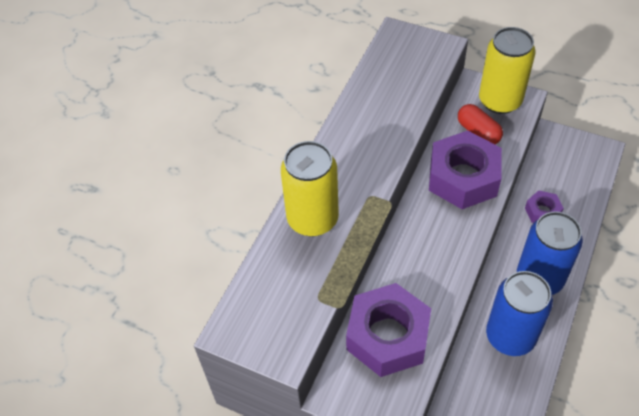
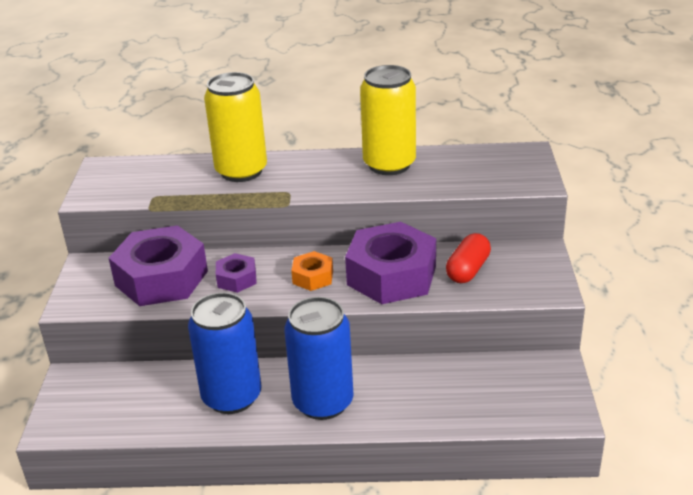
camera: 65 degrees right, 20 degrees down
(440, 227) = (313, 277): none -> orange nut
(500, 101) = (531, 274): yellow can -> yellow can (389, 164)
(542, 212) = (425, 383): purple nut -> purple nut (237, 279)

